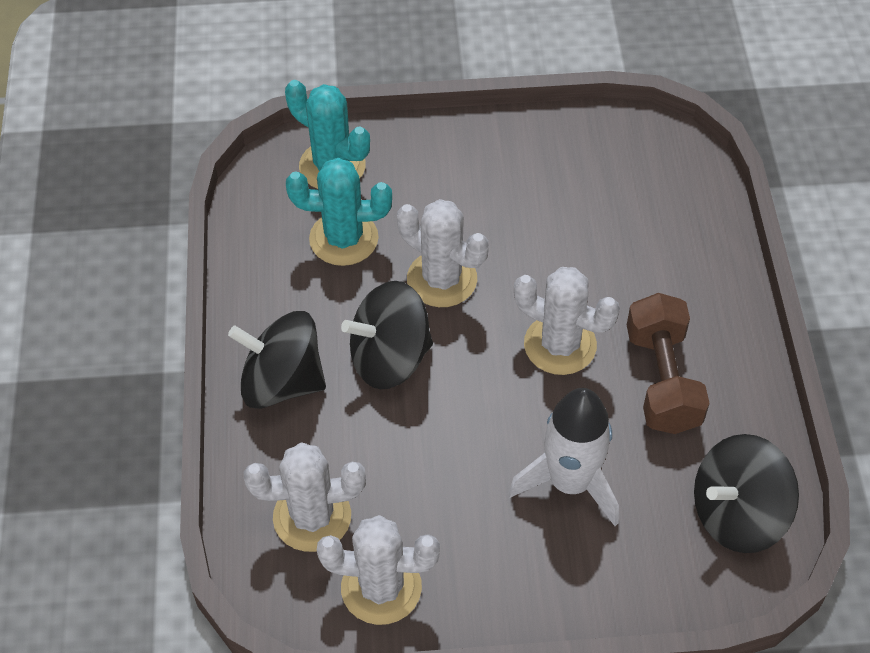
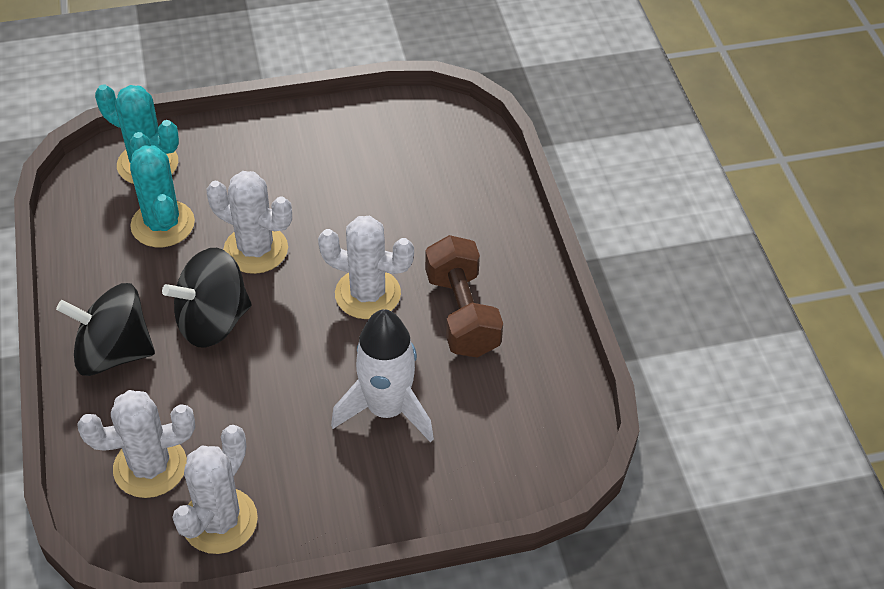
camera: 10 degrees left, 5 degrees down
(344, 239) = (163, 224): turquoise cactus -> turquoise cactus turned 75 degrees clockwise
(381, 587) = (220, 521): white cactus -> white cactus turned 60 degrees counterclockwise
(737, 514) = (539, 419): black spinning top -> none

